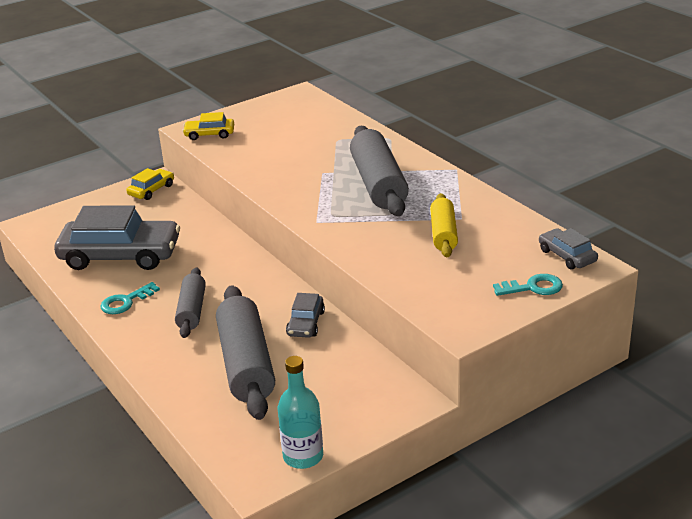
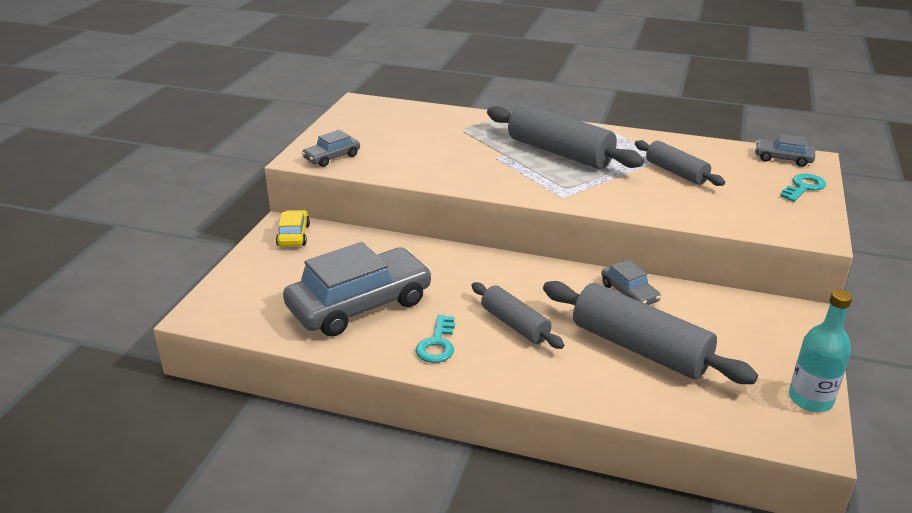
camera: 40 degrees left, 0 degrees up
(209, 134) = (332, 157): yellow car -> grey car
(443, 234) = (676, 172): yellow rolling pin -> grey rolling pin

